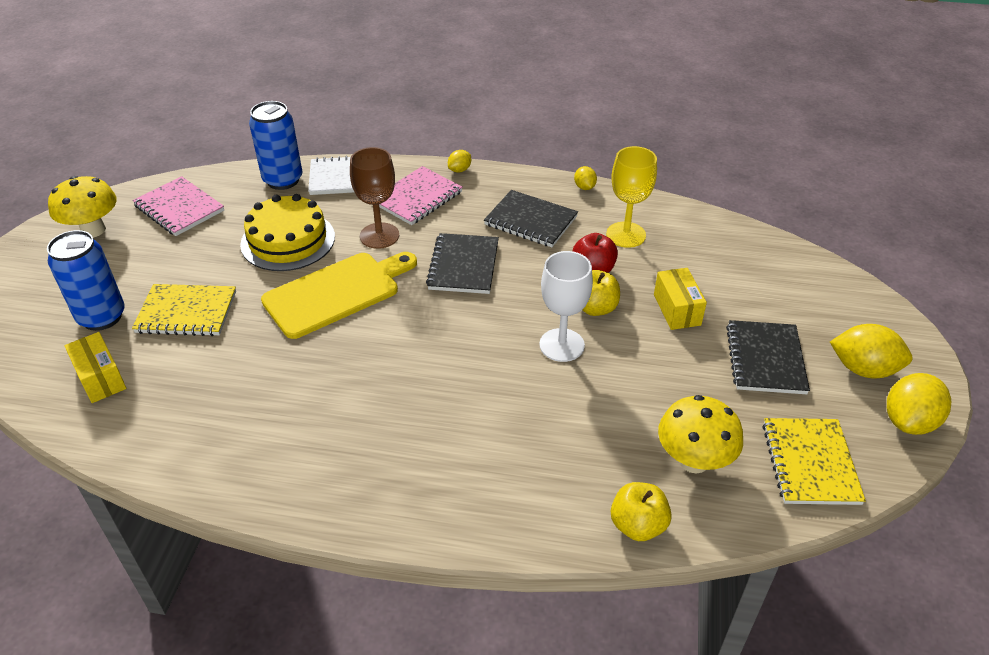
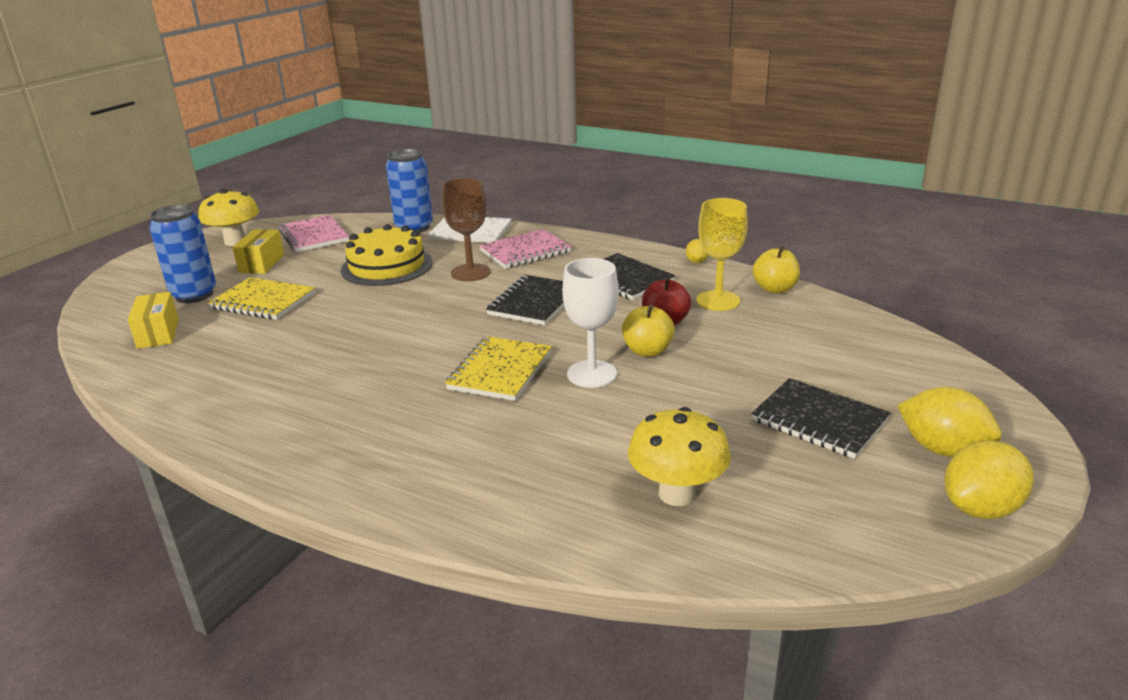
camera: 20 degrees right, 15 degrees down
(337, 293) = (401, 306): yellow cutting board -> none
(459, 170) = (579, 237): yellow lemon -> none
(637, 525) = (573, 538): yellow apple -> yellow apple (775, 289)
(677, 310) = (737, 365): yellow box -> yellow box (261, 264)
(765, 359) = (819, 421): black notebook -> black notebook turned 75 degrees counterclockwise
(810, 463) = (822, 523): yellow notebook -> yellow notebook (500, 371)

